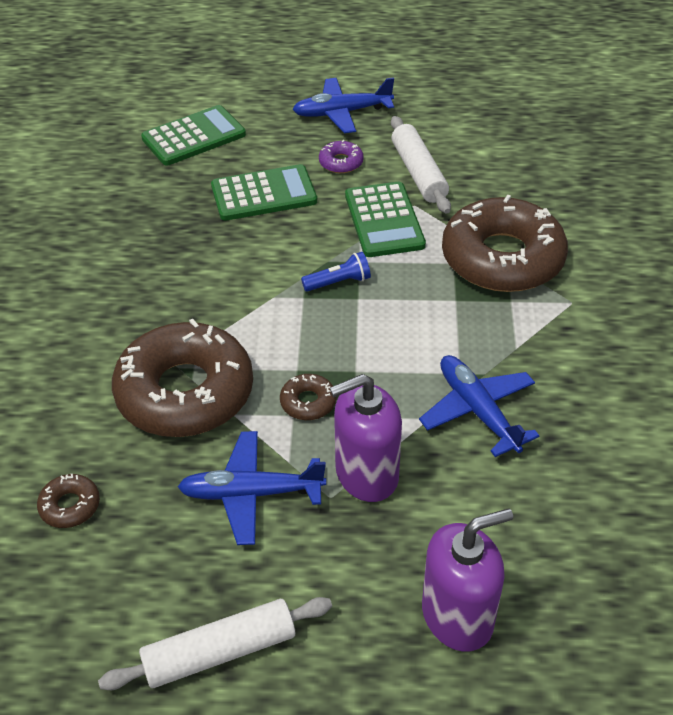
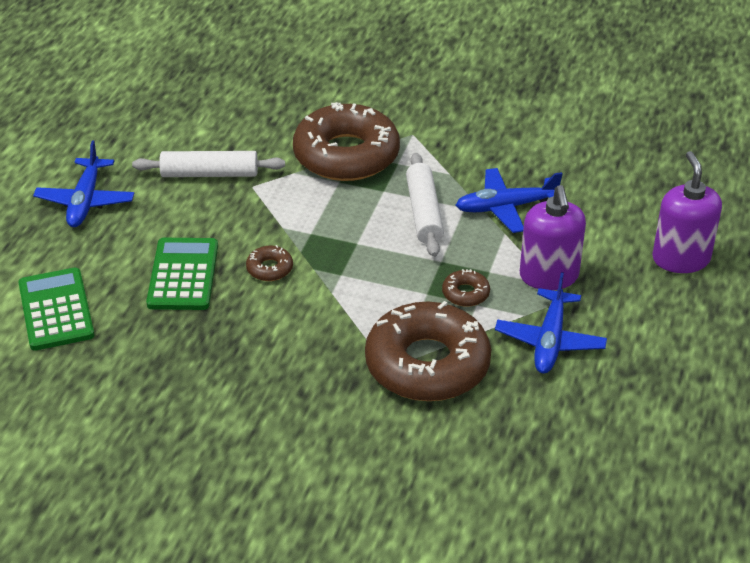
camera: 75 degrees left, 5 degrees down
(70, 506) = (532, 450): brown donut -> brown donut (269, 268)
(220, 652) = (687, 378): white rolling pin -> white rolling pin (424, 213)
(338, 282) = (332, 250): blue flashlight -> none
(341, 162) = (165, 217): purple donut -> none
(384, 220) = (264, 208): green calculator -> none

